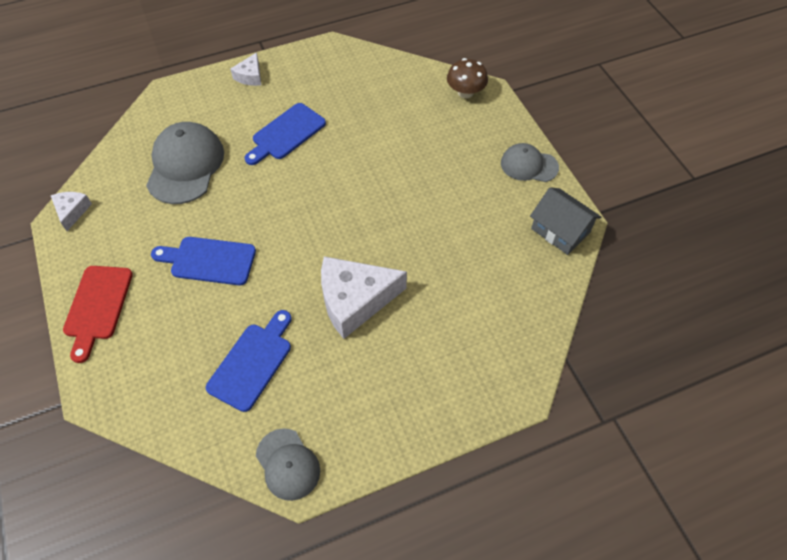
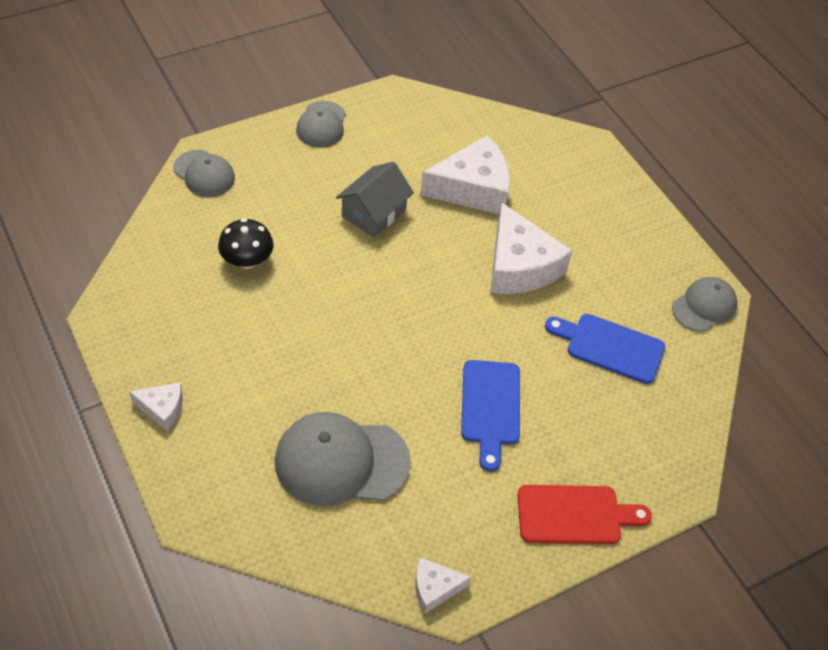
camera: 100 degrees left, 5 degrees down
(286, 134) = (278, 352): blue cutting board -> none
(375, 117) = (247, 260): none -> black mushroom
(452, 273) = (473, 189): none -> white cheese
(465, 92) = (204, 174): brown mushroom -> grey cap
(560, 230) = (408, 107): grey house -> grey house (374, 213)

